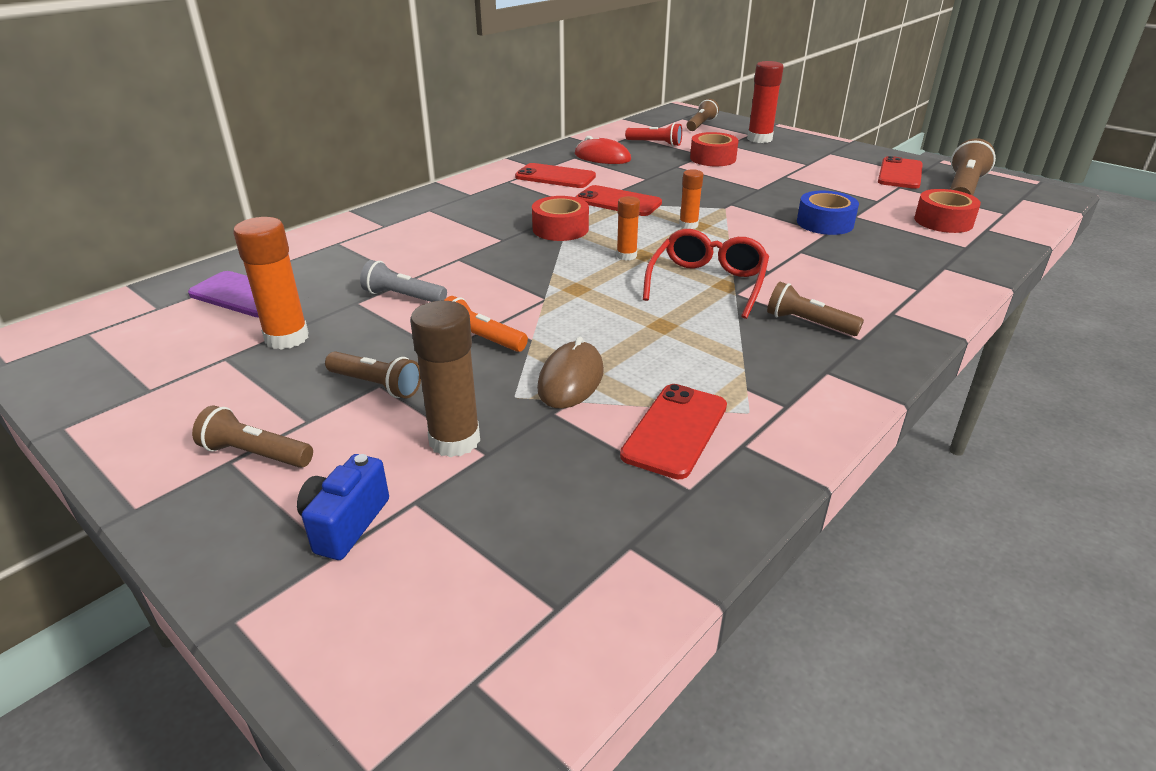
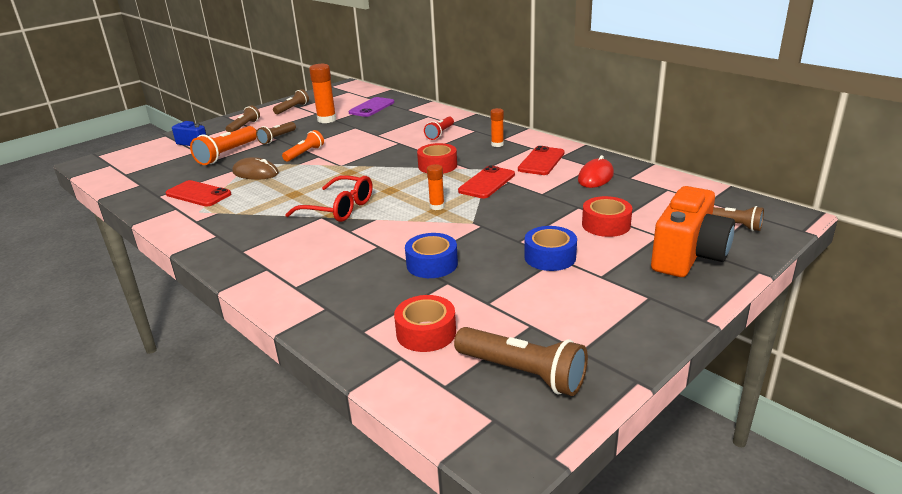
camera: 95 degrees right, 5 degrees down
(403, 297) = (356, 135): grey flashlight -> none
(454, 440) = (227, 154): brown glue stick -> orange flashlight
(626, 256) = (389, 185): orange glue stick -> orange glue stick (497, 144)
(655, 143) = (645, 199): red flashlight -> red flashlight (440, 133)
(759, 139) = (688, 256): red glue stick -> orange camera
(784, 178) = (550, 257): none -> blue tape
(808, 323) = (270, 236): brown flashlight -> brown flashlight (292, 109)
(900, 174) = (577, 335): red phone -> none

